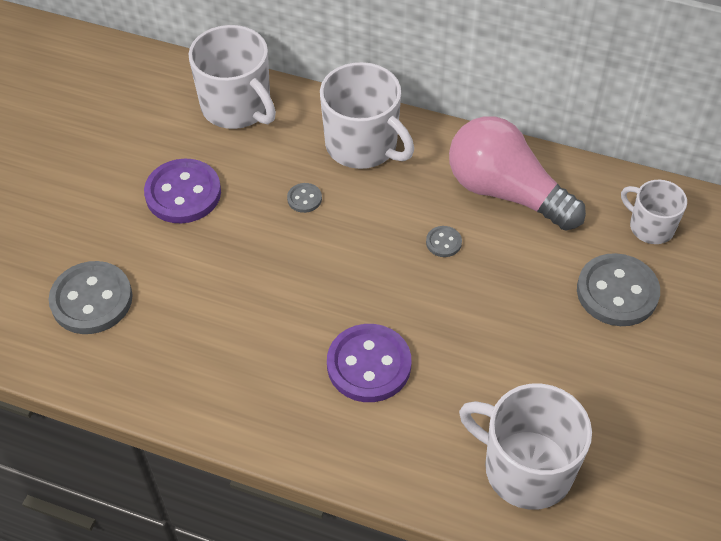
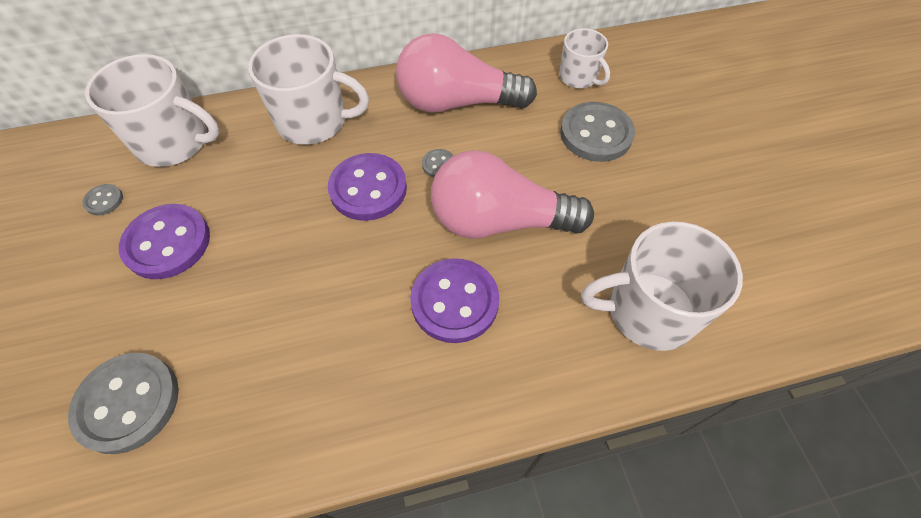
camera: 35 degrees left, 5 degrees up
(304, 199) = (292, 189): grey button -> grey button (104, 200)
(366, 232) = (368, 189): none -> purple button
(457, 321) = (499, 221): none -> pink light bulb
(650, 227) = (578, 77): white mug -> white mug turned 135 degrees counterclockwise

